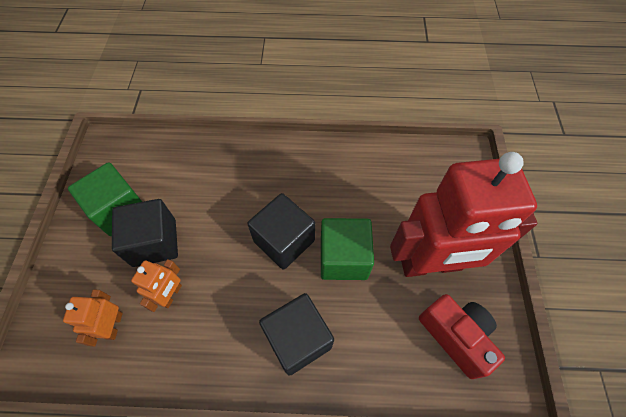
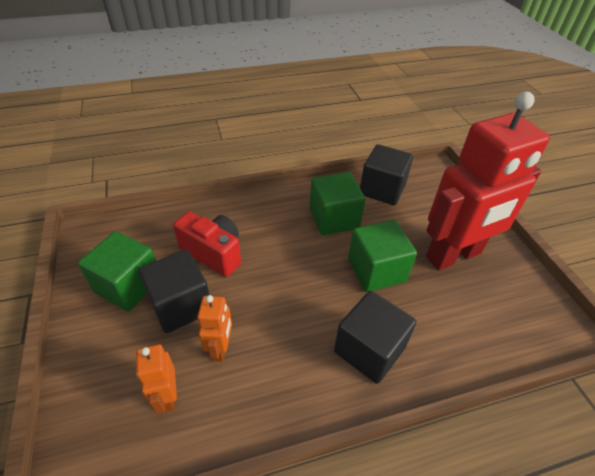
camera: 20 degrees left, 15 degrees down
(284, 241) = (314, 270): black cube -> black cube (382, 189)
(328, 188) = (334, 218): none -> green cube
(455, 336) = (505, 305): red camera -> red camera (213, 253)

